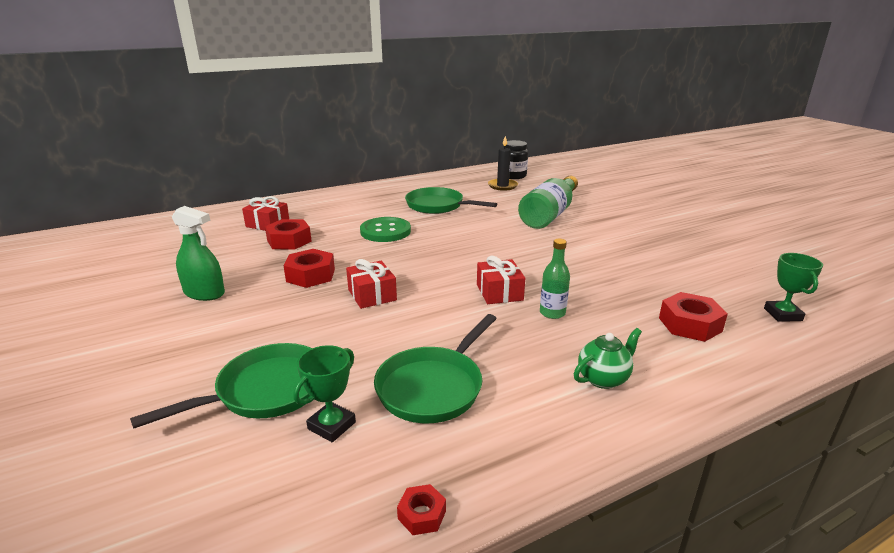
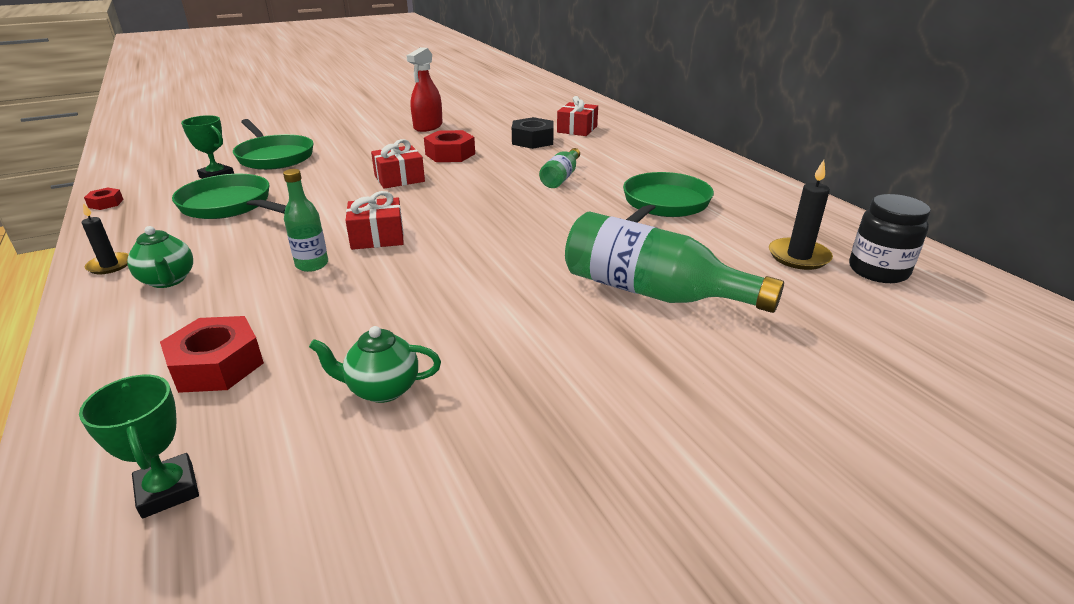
camera: 90 degrees right, 5 degrees up
(204, 293) = (428, 126): green spray bottle -> red spray bottle
(289, 241) = (532, 140): red nut -> black nut
(385, 231) = (561, 177): green button -> green bottle
(591, 429) = (109, 265): none -> black candle
(672, 272) = (382, 389): none -> green teapot
(782, 314) = (168, 490): green trophy -> green trophy turned 60 degrees clockwise

